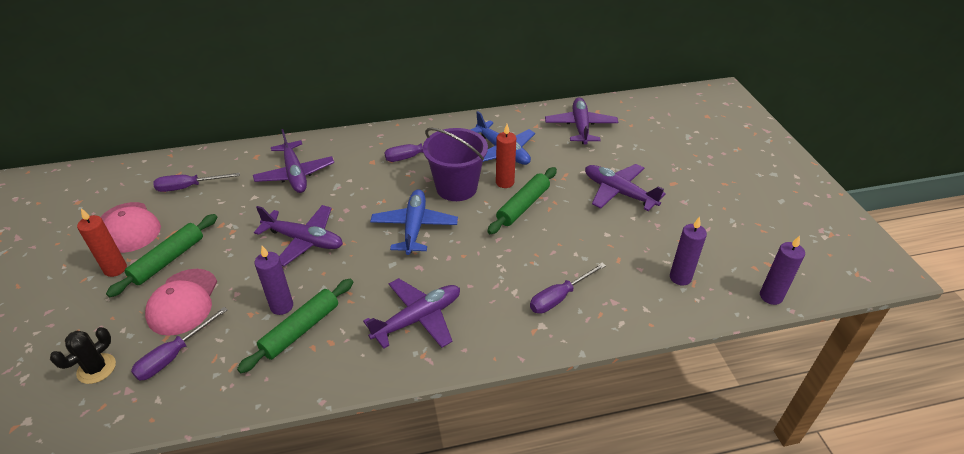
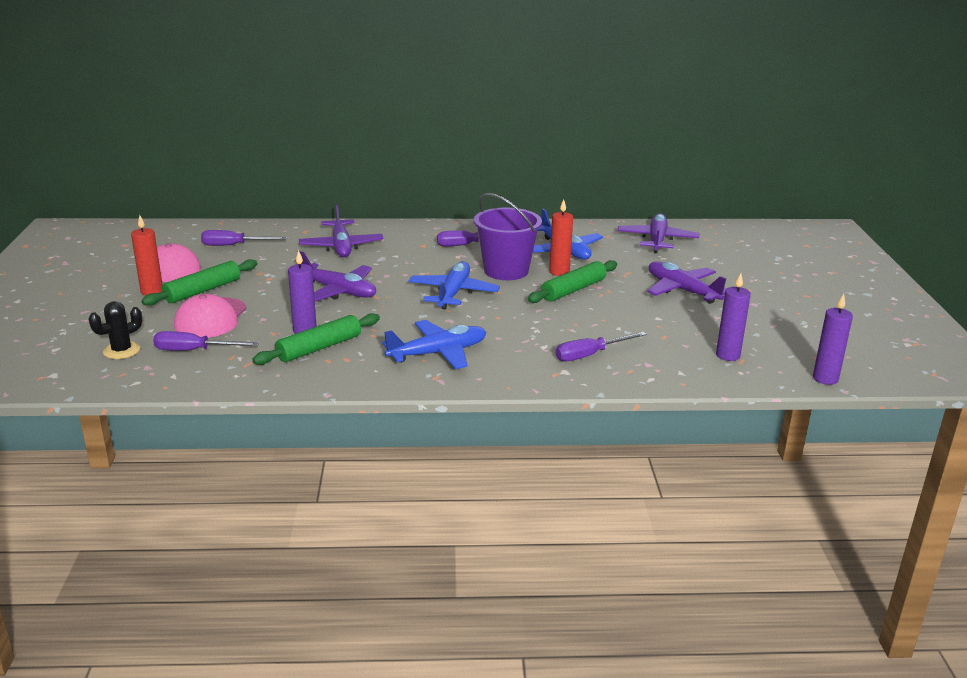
camera: 10 degrees right, 15 degrees down
(174, 355) = (194, 350): purple screwdriver -> purple screwdriver turned 45 degrees clockwise
(418, 319) = (438, 353): purple plane -> blue plane

